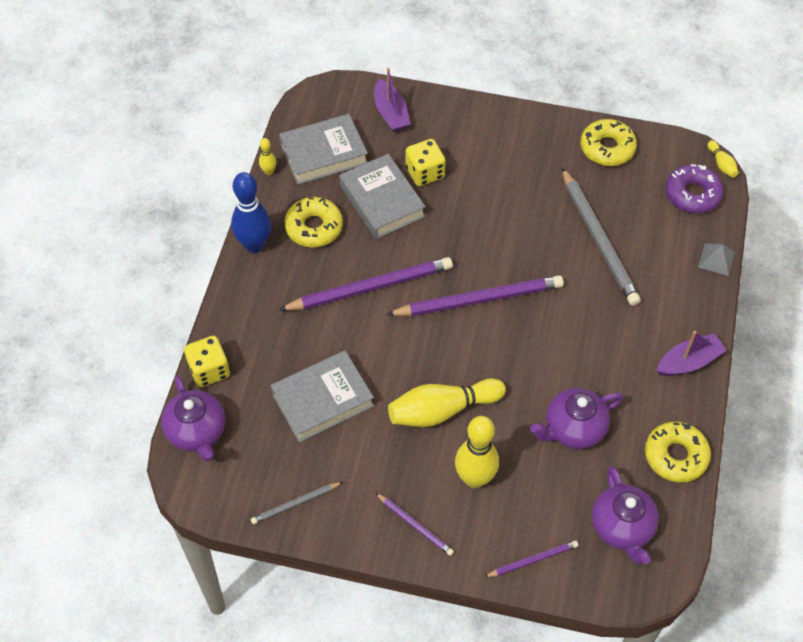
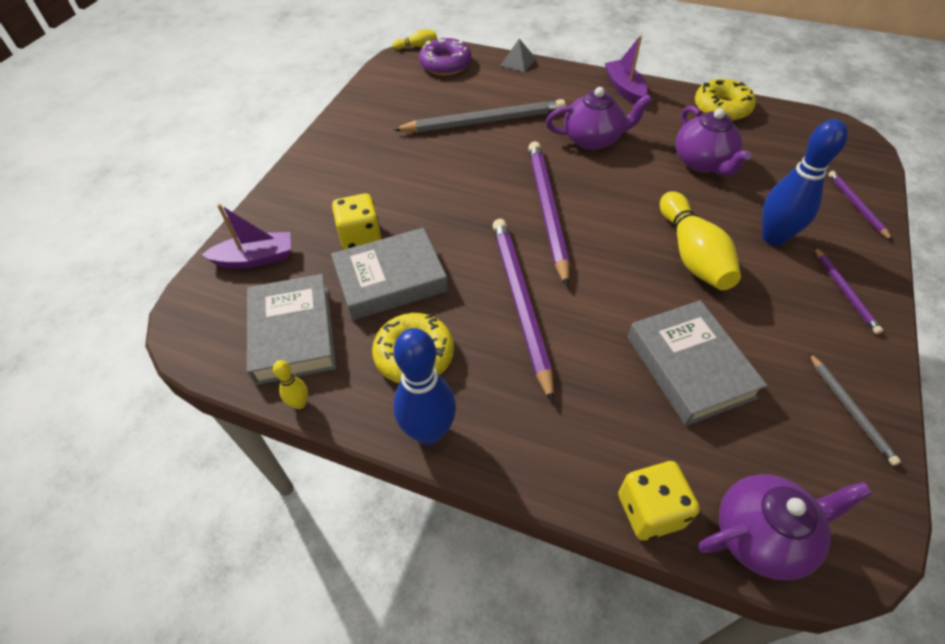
camera: 80 degrees left, 5 degrees down
(415, 525) = (845, 291): purple pencil -> purple pencil turned 120 degrees clockwise
(474, 478) = (773, 237): yellow bowling pin -> blue bowling pin
(607, 148) = (375, 103): yellow donut -> none
(622, 527) = (803, 146): purple teapot -> purple teapot (593, 139)

